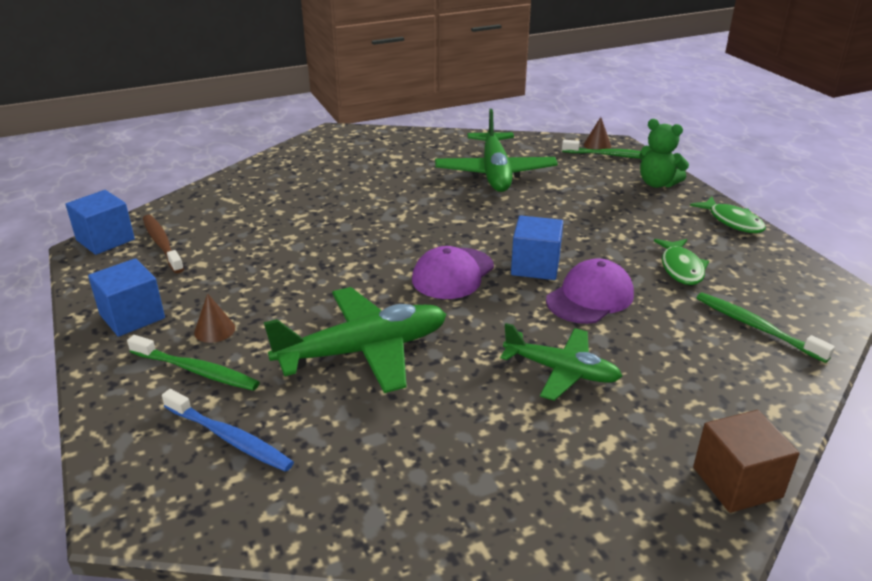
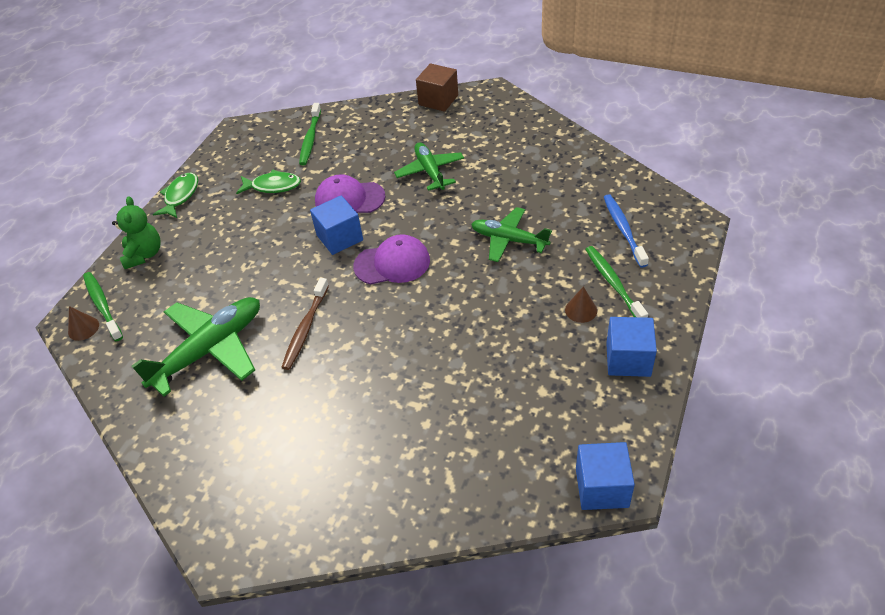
camera: 130 degrees left, 15 degrees up
(162, 244) = (556, 442): brown toothbrush -> brown toothbrush (306, 328)
(364, 351) = (508, 240): green plane -> green plane, size x0.65
(681, 268) = (273, 186): green fish -> green fish turned 45 degrees clockwise

